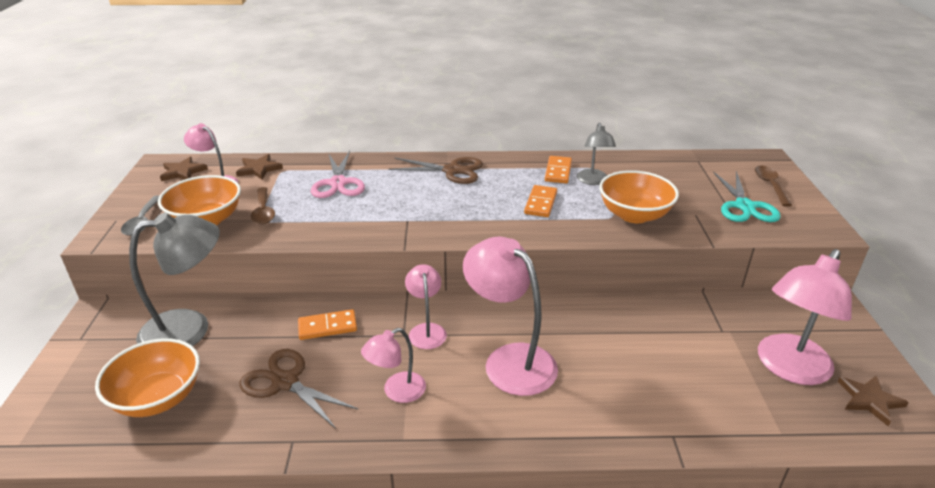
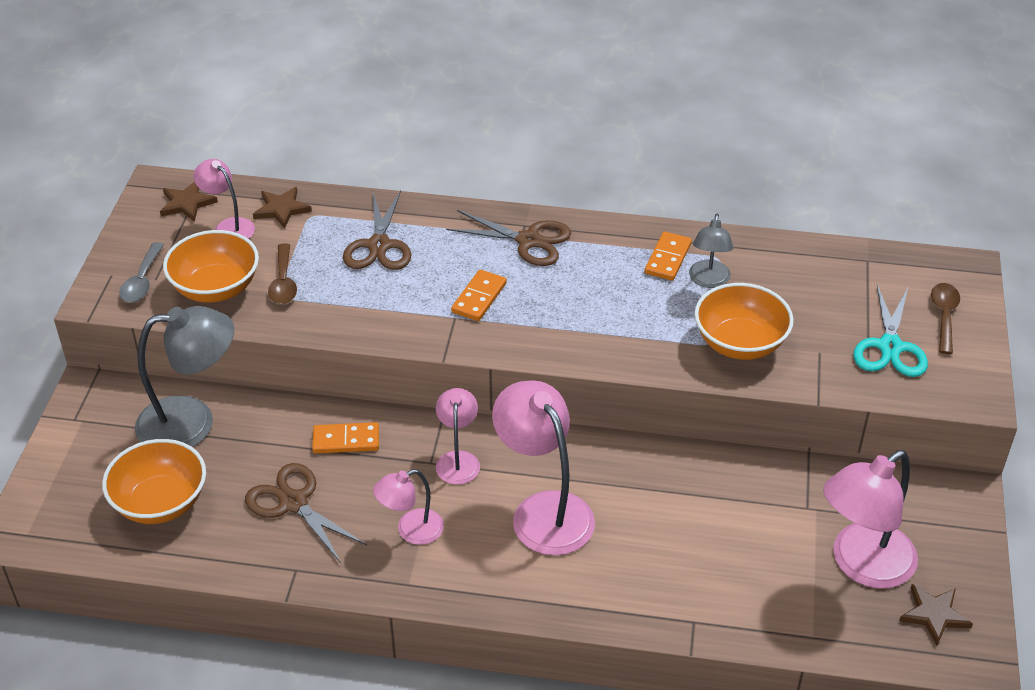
camera: 10 degrees right, 10 degrees up
(338, 183) = (379, 245): pink scissors -> brown scissors
(540, 203) = (627, 310): orange domino -> orange domino (479, 298)

